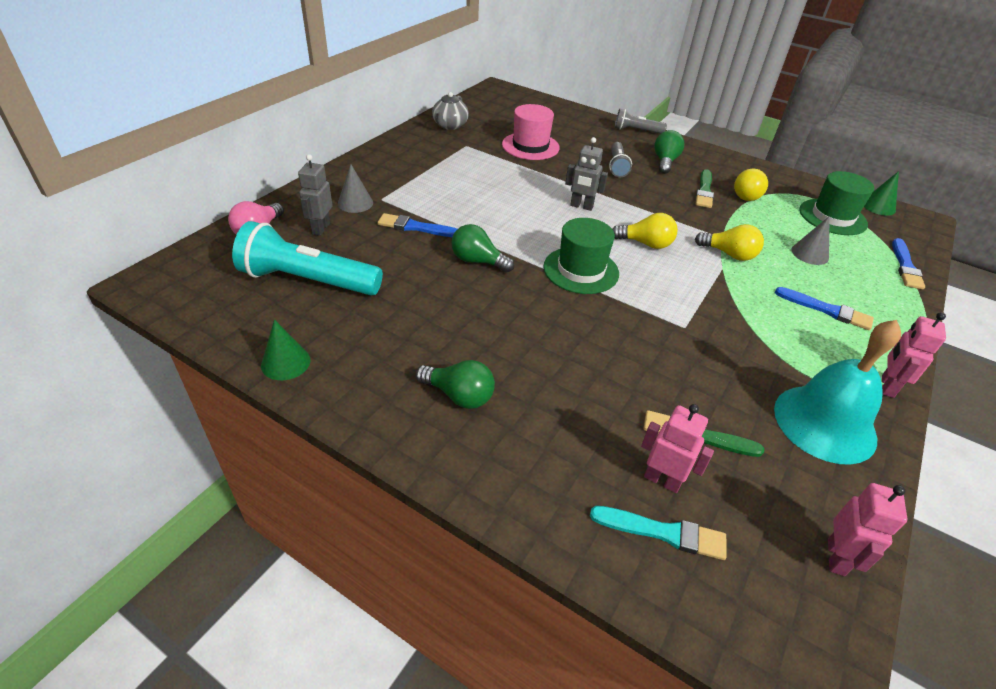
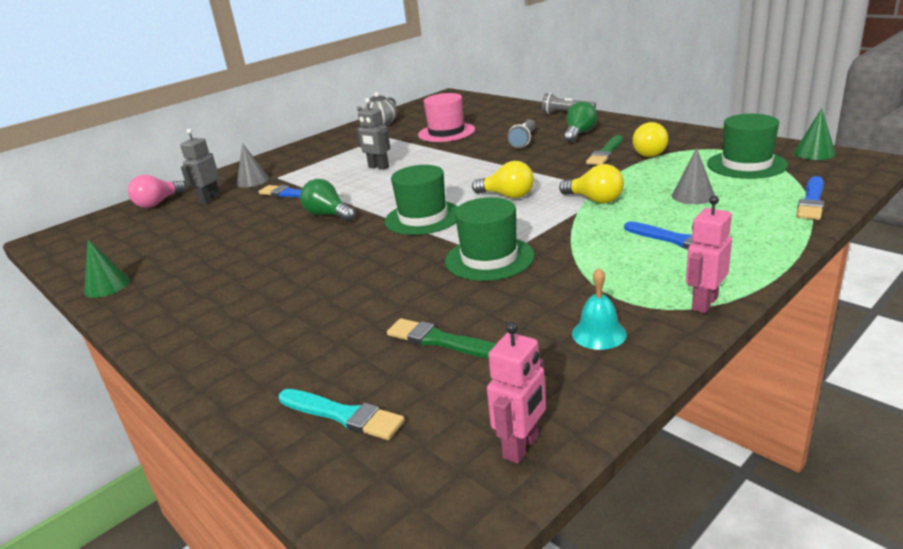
camera: 20 degrees right, 15 degrees down
(308, 281) = (170, 233): turquoise flashlight -> none
(459, 395) = (232, 308): green light bulb -> none
(581, 206) = (462, 172): grey robot -> grey robot (378, 167)
(662, 480) = (376, 374): pink robot -> none
(678, 328) = (489, 258): none -> green hat
(824, 423) = (599, 333): turquoise bell -> turquoise bell, size x0.47

